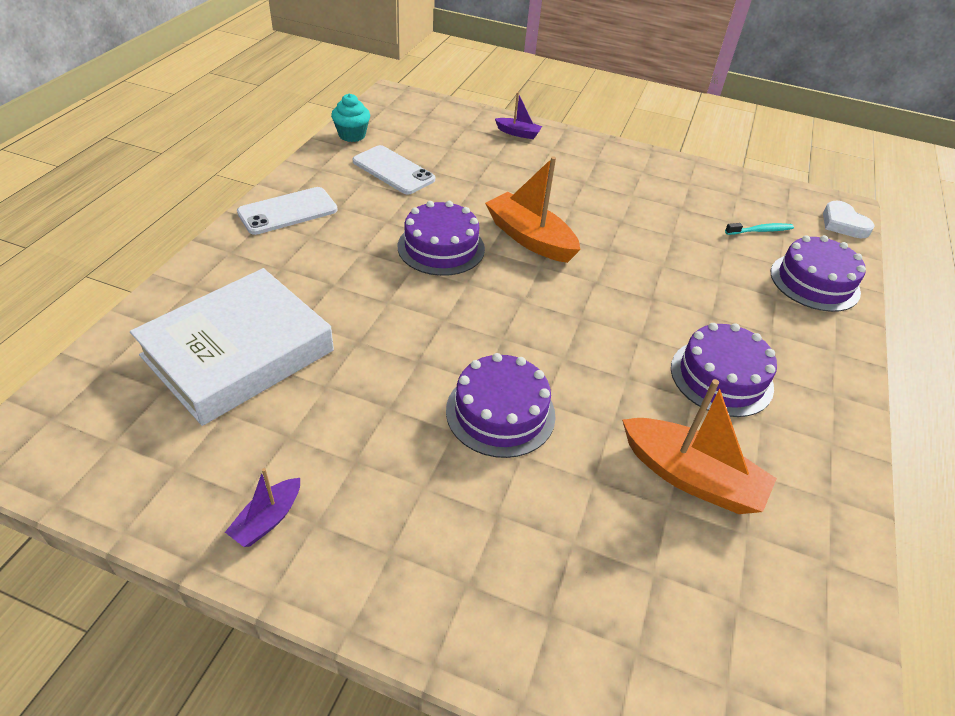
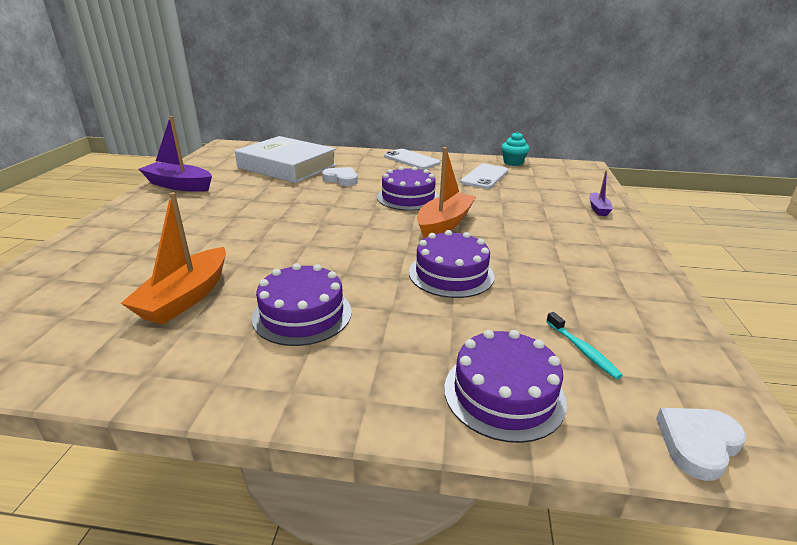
camera: 80 degrees right, 15 degrees down
(268, 519) = (179, 185): purple boat -> purple boat, size x1.92
(341, 296) = (341, 179): none -> white heart
(500, 412) = (250, 227): purple cake -> purple cake (451, 274)

